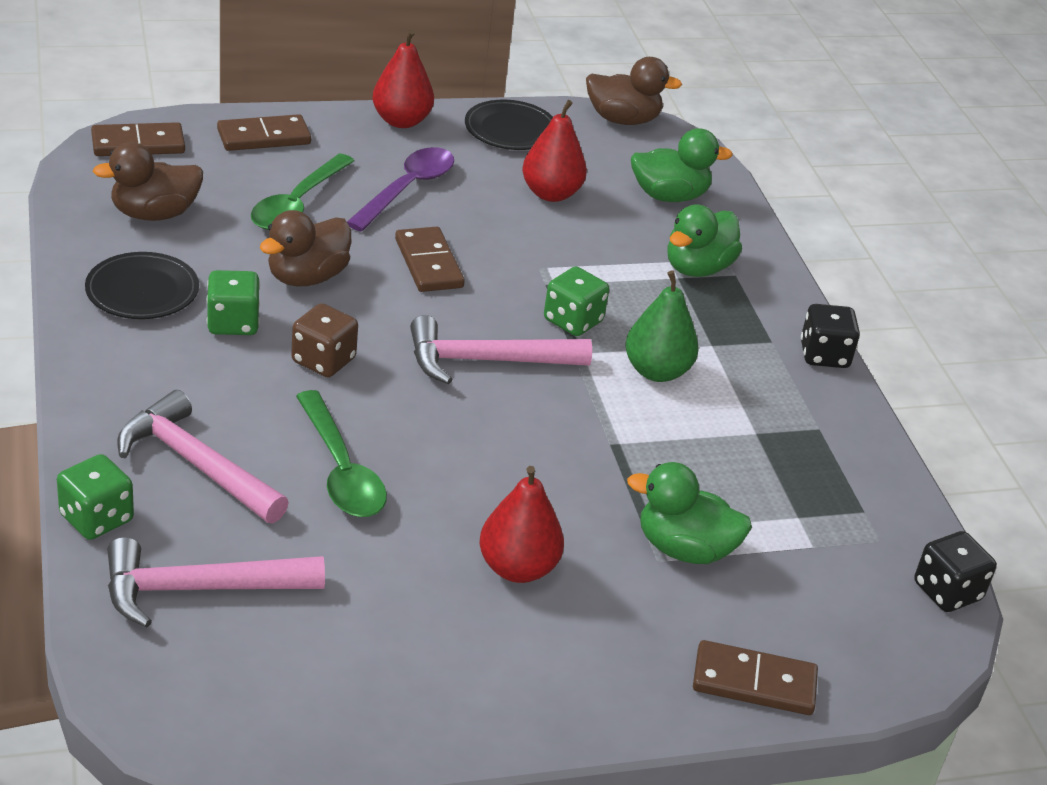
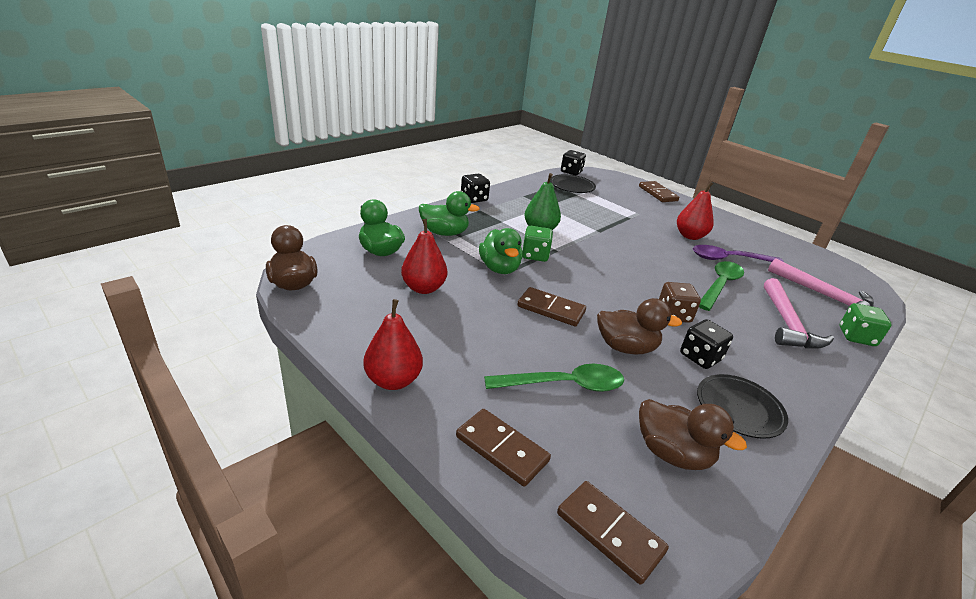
camera: 120 degrees left, 5 degrees down
(233, 323) = (700, 357): green dice -> black dice
(407, 189) = (485, 343): purple spoon -> purple spoon (729, 259)
(428, 263) = (551, 309): brown domino -> brown domino turned 75 degrees clockwise
(485, 361) = (599, 270): pink hammer -> none
(510, 130) = (355, 324): black plate -> black plate (572, 186)
(684, 549) = (626, 210): green duck -> green duck (499, 268)

